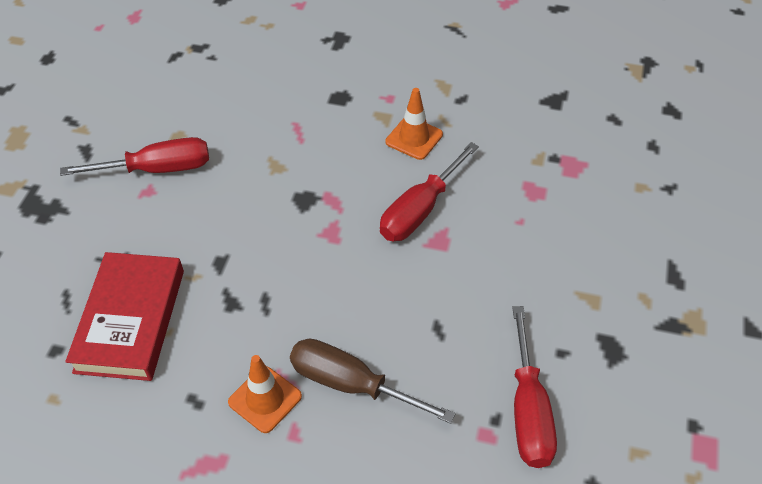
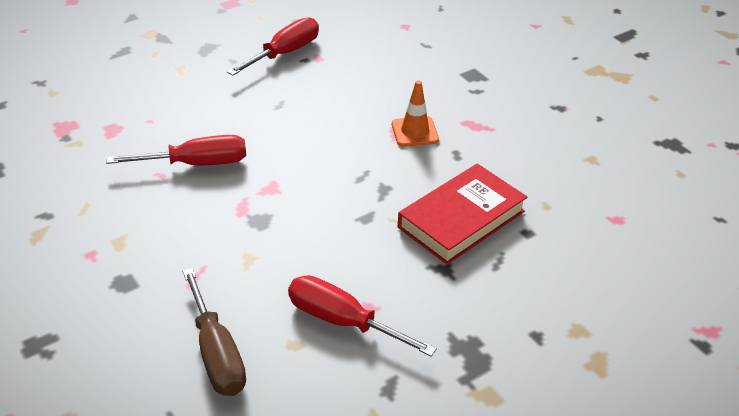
camera: 140 degrees left, 10 degrees down
(351, 384) = (359, 111): brown screwdriver -> brown screwdriver (216, 354)
(414, 138) = (125, 210): orange traffic cone -> none

